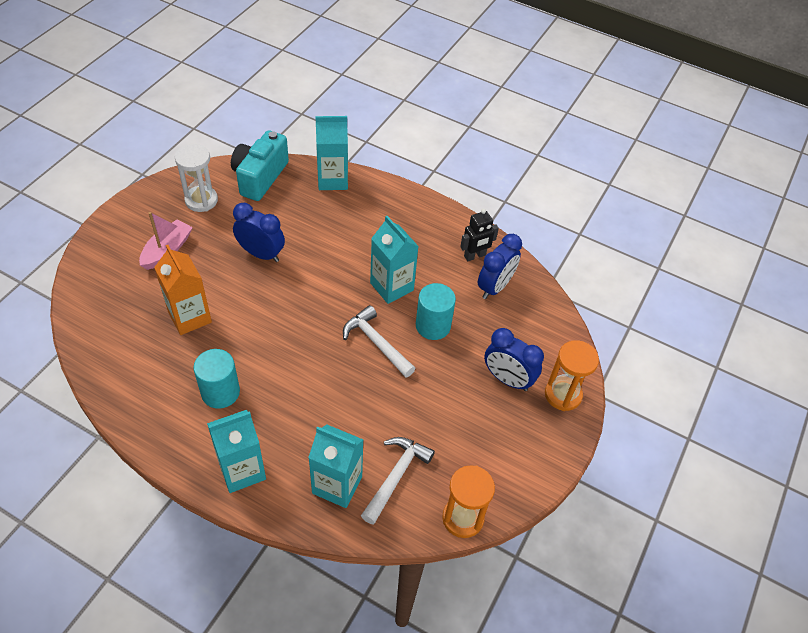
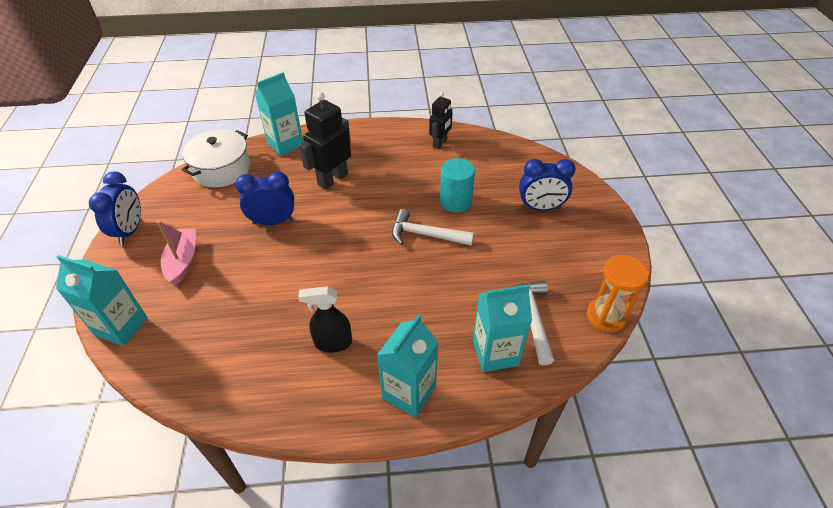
camera: 30 degrees left, 5 degrees down
(190, 317) = (251, 300): orange carton -> none
(201, 200) = (182, 209): white hourglass -> none
(220, 392) = (333, 343): turquoise cylinder -> black spray bottle
(260, 177) = (221, 169): turquoise camera -> white pot
(343, 240) = (332, 179): none -> black robot
(391, 286) = (400, 192): turquoise carton -> turquoise carton (121, 326)
(495, 287) = (473, 155): blue clock -> blue clock (130, 230)
(563, 395) = (584, 197): orange hourglass -> none

